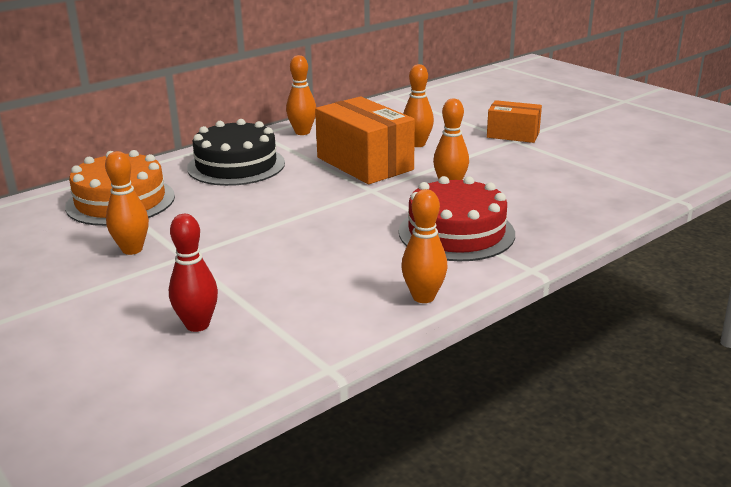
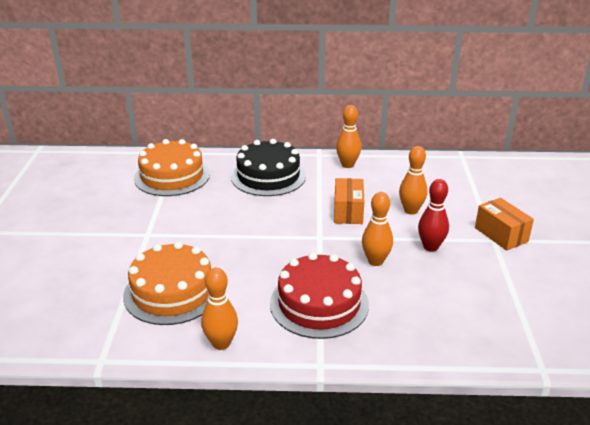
camera: 40 degrees right, 5 degrees up
(132, 250) = (130, 216): orange bowling pin -> none
(197, 325) = (88, 288): red bowling pin -> red bowling pin (430, 247)
(302, 285) = (172, 291): none -> orange cake
(364, 163) = (348, 211): orange box -> orange box, size x0.59

